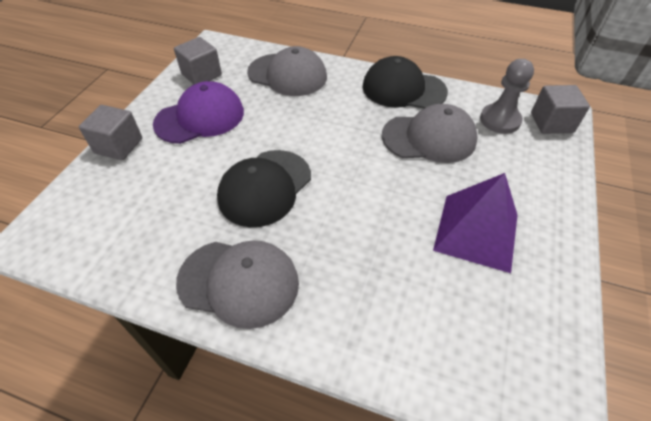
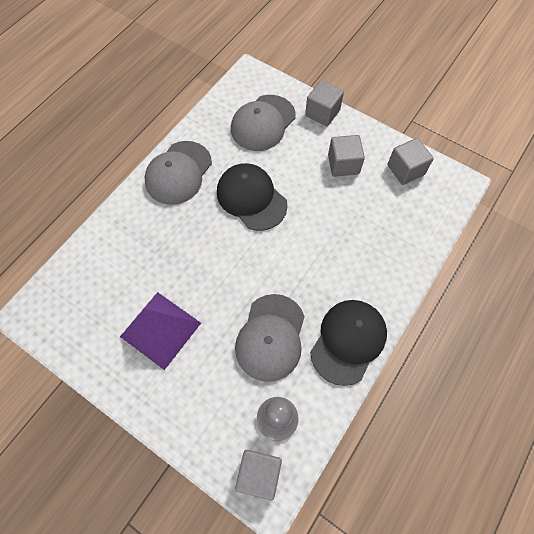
camera: 105 degrees right, 15 degrees up
(200, 117) = (343, 164): purple cap -> grey cube
(287, 75) = (393, 239): grey cap -> grey cap (263, 123)

